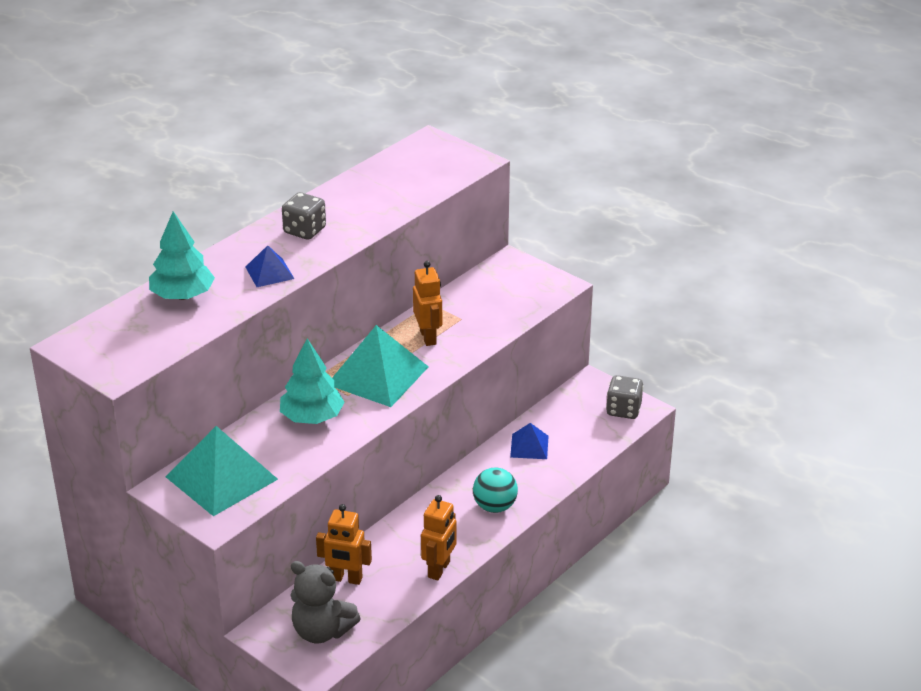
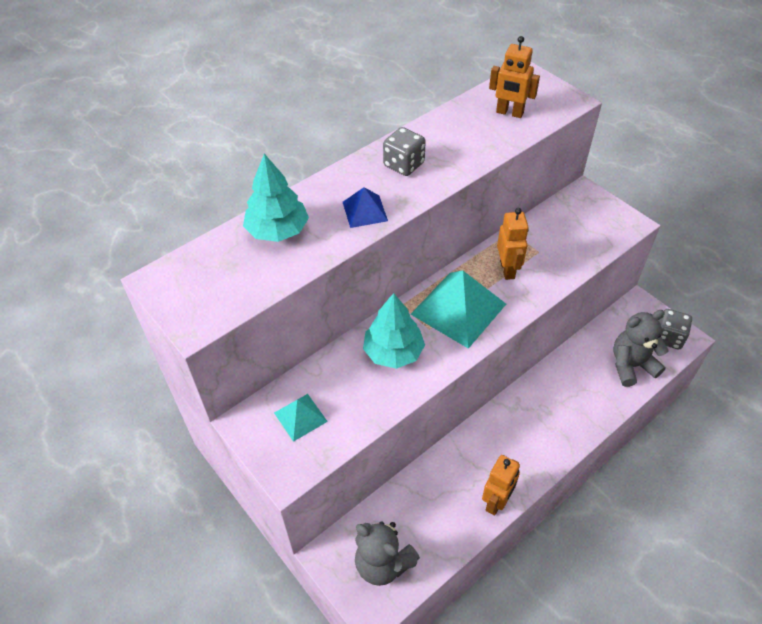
camera: 10 degrees right, 15 degrees up
(221, 478) = (300, 417): turquoise pyramid -> turquoise pyramid, size x0.51
(346, 579) = (410, 501): orange robot -> orange robot (509, 113)
(495, 506) = (550, 433): turquoise ball -> none
(529, 446) = (583, 368): blue pyramid -> none
(582, 439) = (631, 365): none -> grey teddy bear

